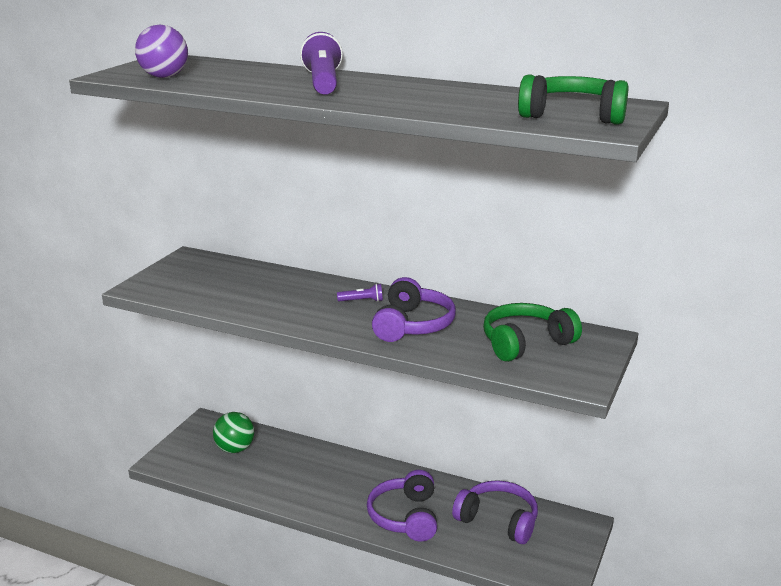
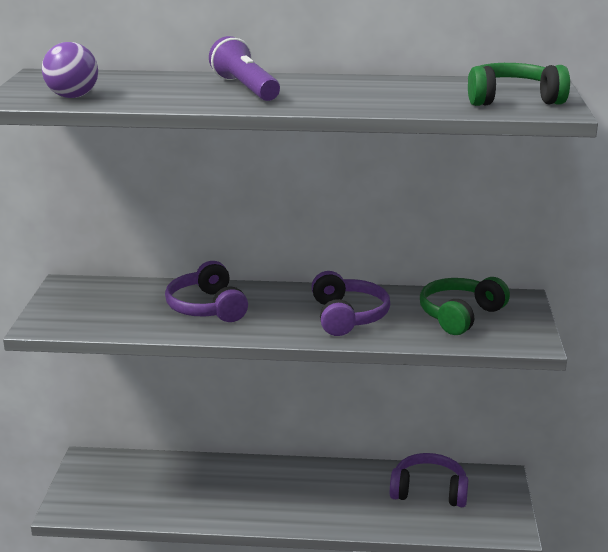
camera: 20 degrees left, 0 degrees up
(235, 449) = (134, 480): green ball -> none
(362, 301) = (281, 301): purple flashlight -> none
(405, 517) = (343, 507): purple headphones -> purple headphones (207, 307)

